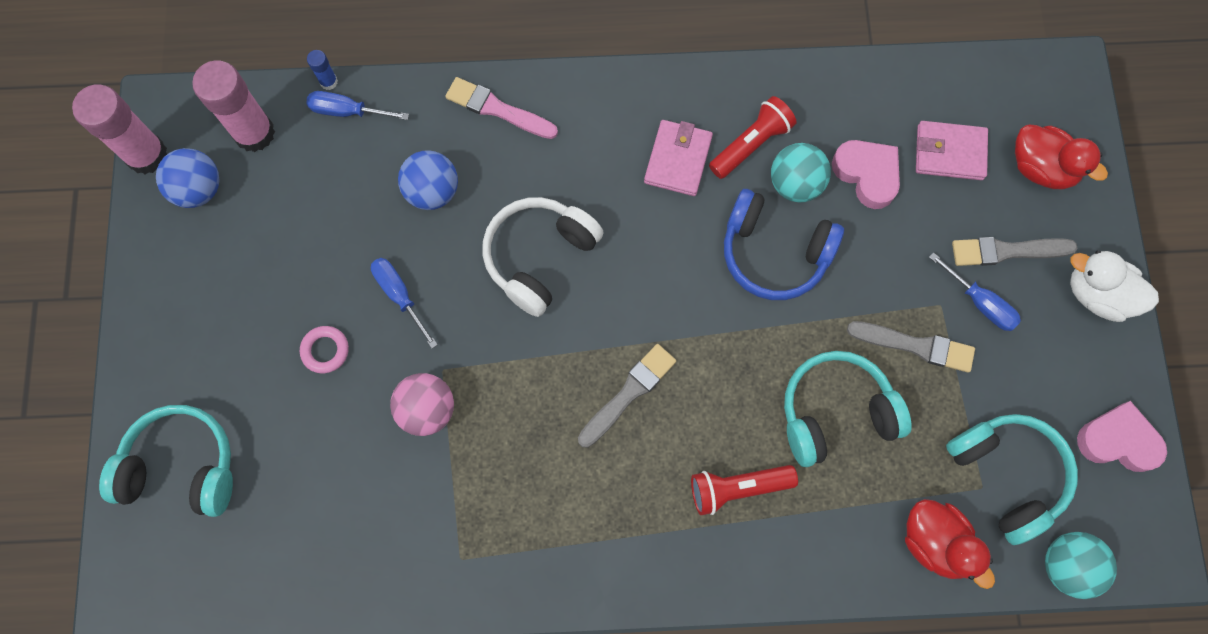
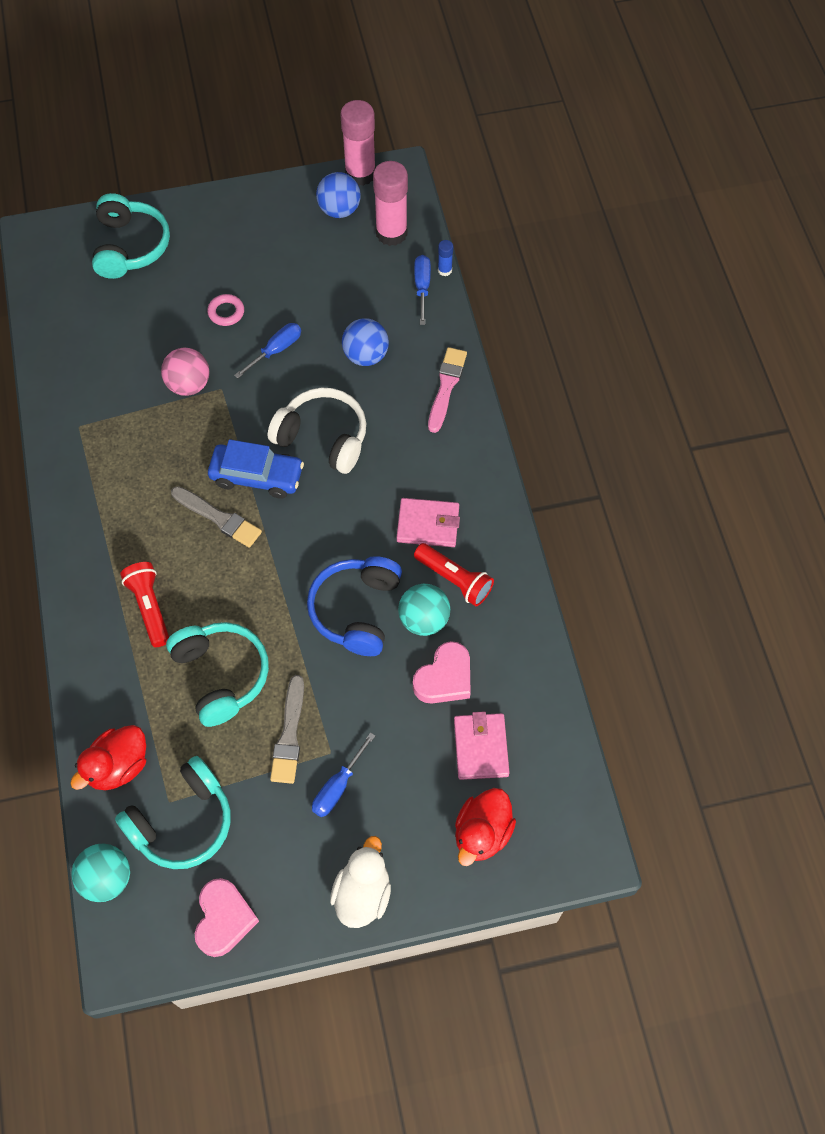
camera: 80 degrees right, 10 degrees down
(578, 341) = (257, 476): none -> blue car
(1007, 251) = (392, 807): grey brush -> none

